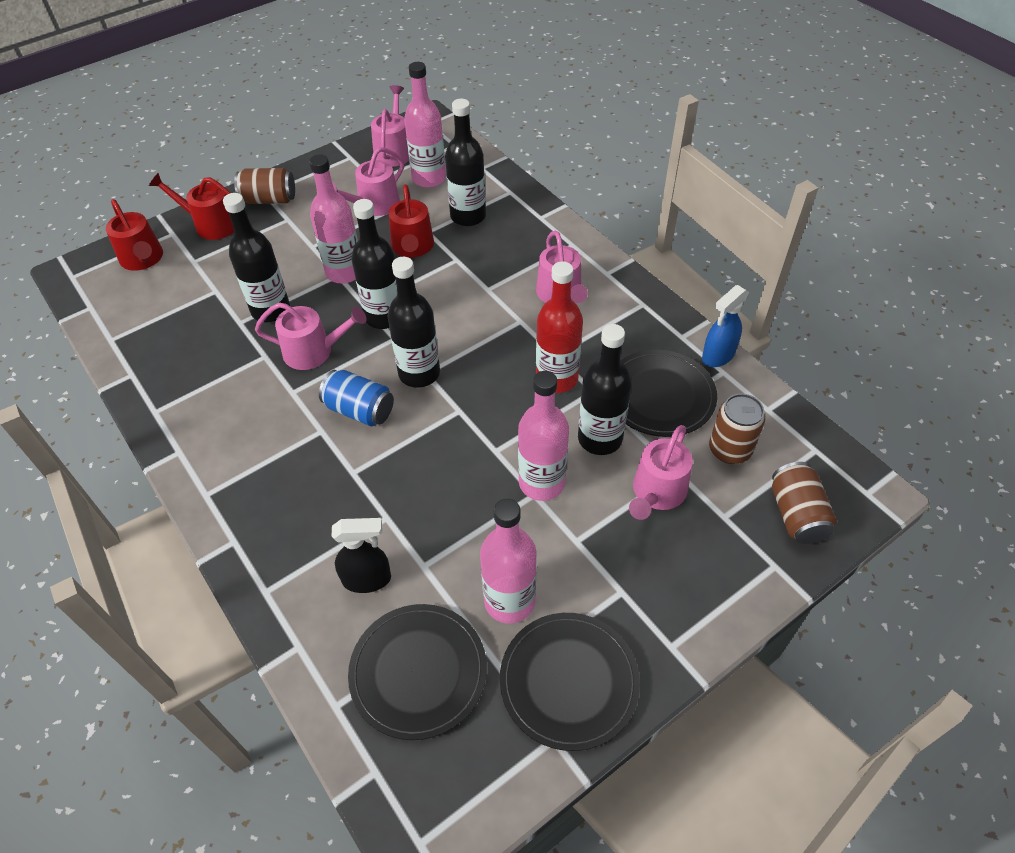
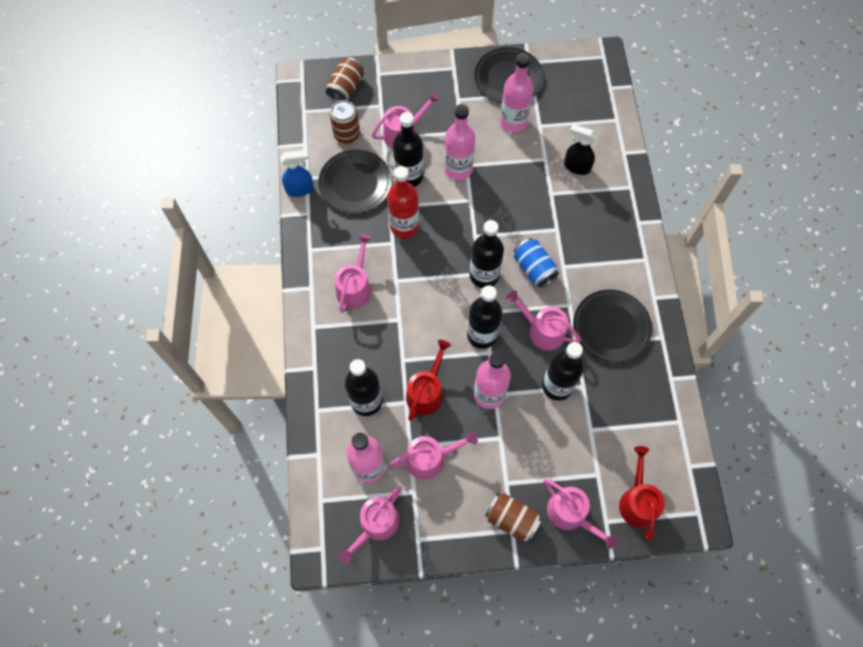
camera: 150 degrees left, 15 degrees up
(211, 224) = (570, 514): red watering can -> pink watering can
(418, 672) = (573, 114): black plate -> black plate (611, 327)

